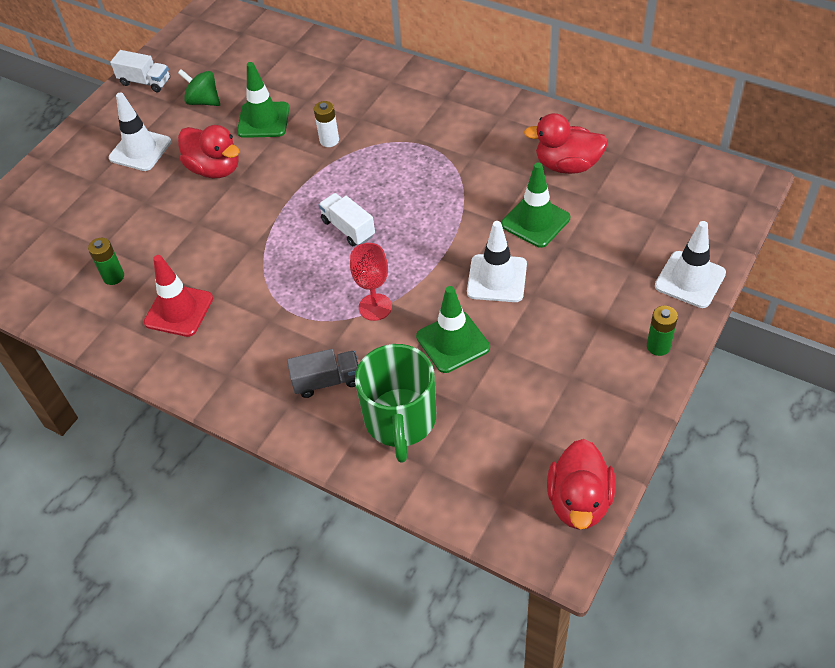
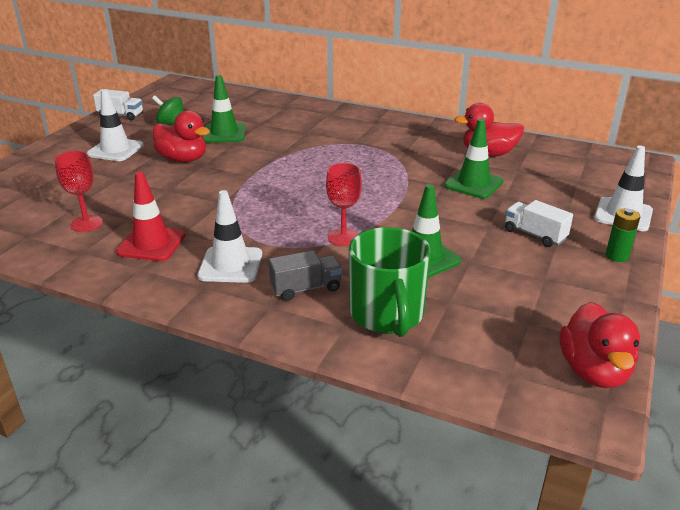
camera: 10 degrees left, 20 degrees down
(113, 277) = (86, 223): green battery -> red goblet
(329, 140) = (282, 143): white battery -> none
(348, 228) = (308, 190): white truck -> white truck (534, 235)
(497, 278) = (451, 217): white traffic cone -> white traffic cone (230, 265)

